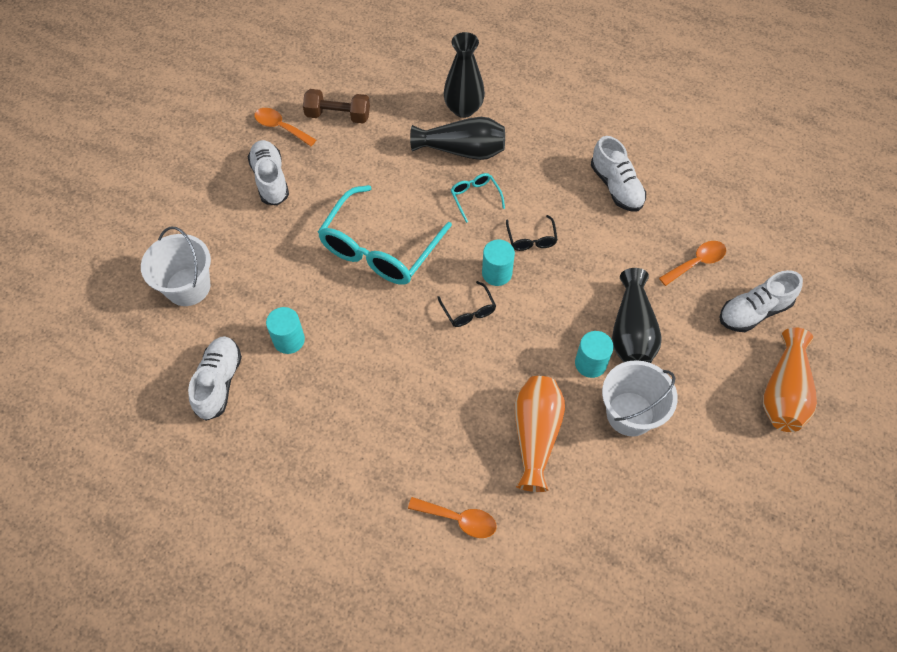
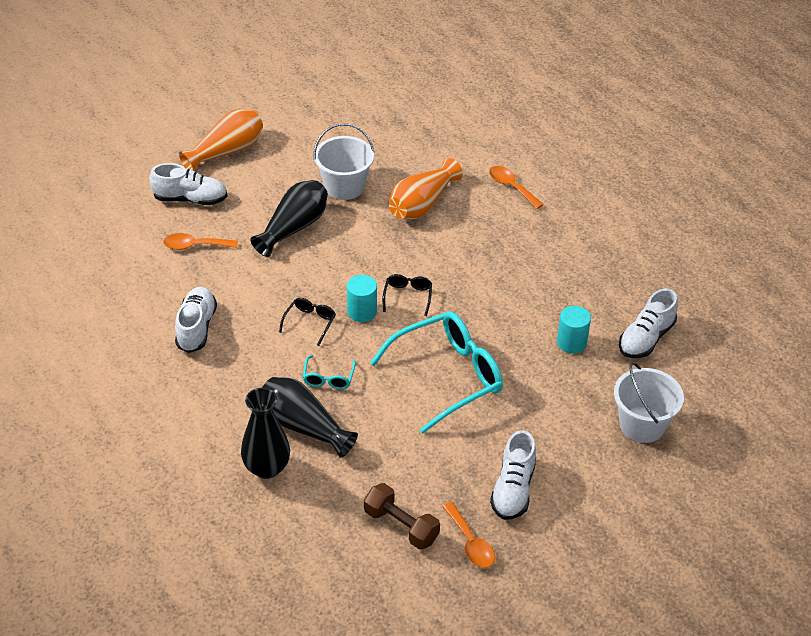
camera: 150 degrees left, 15 degrees down
(590, 363) = (344, 224): turquoise cylinder -> none

